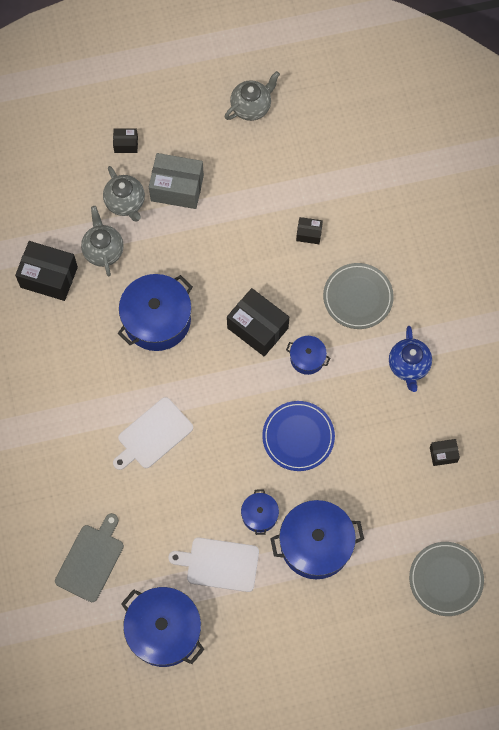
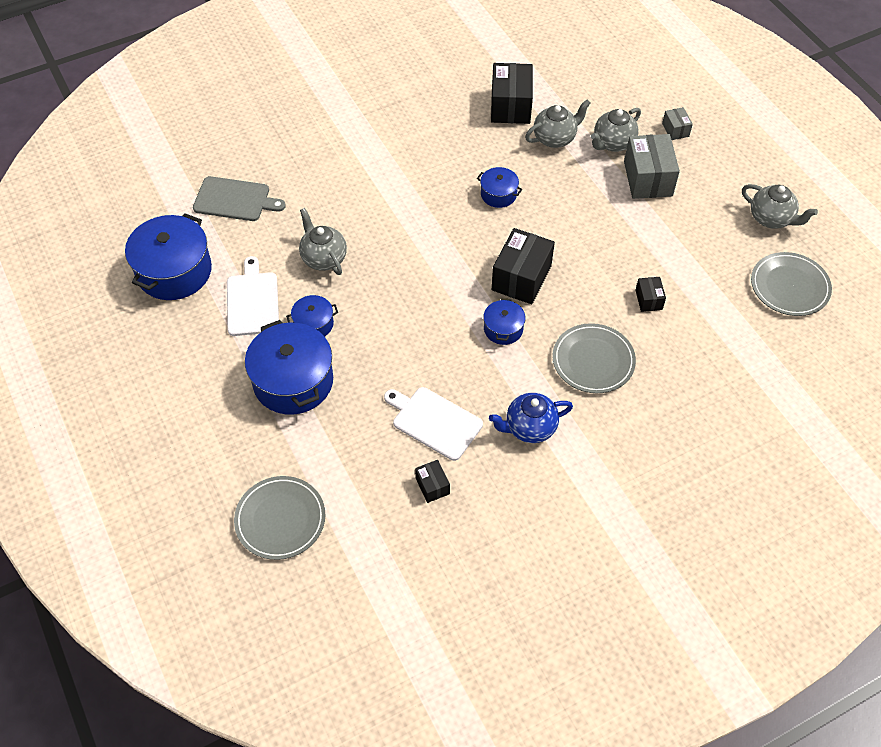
camera: 75 degrees right, 15 degrees down
(126, 144) = (675, 130): black box -> grey box
(153, 435) = (375, 218): white cutting board -> white cutting board (434, 422)
(157, 319) = (498, 194): blue pot -> blue pot, size x0.51
(187, 491) = (323, 258): none -> grey teapot
(298, 437) = (410, 339): blue plate -> none
(325, 122) = (789, 287): none -> grey plate

